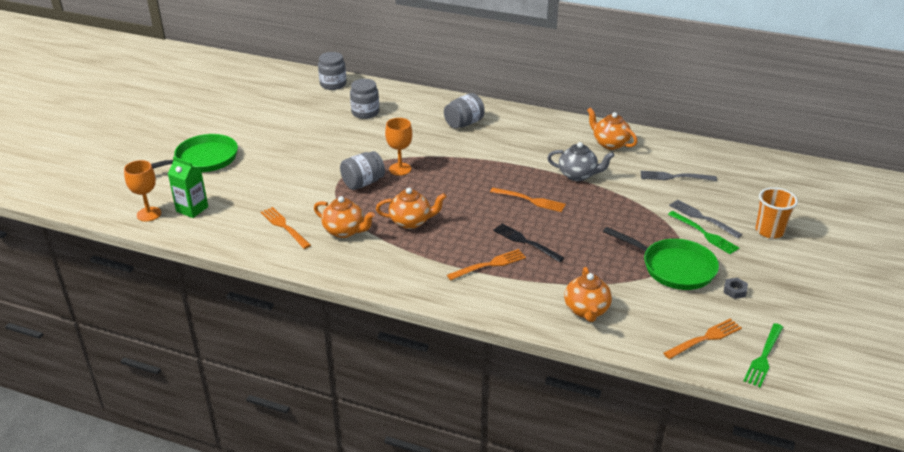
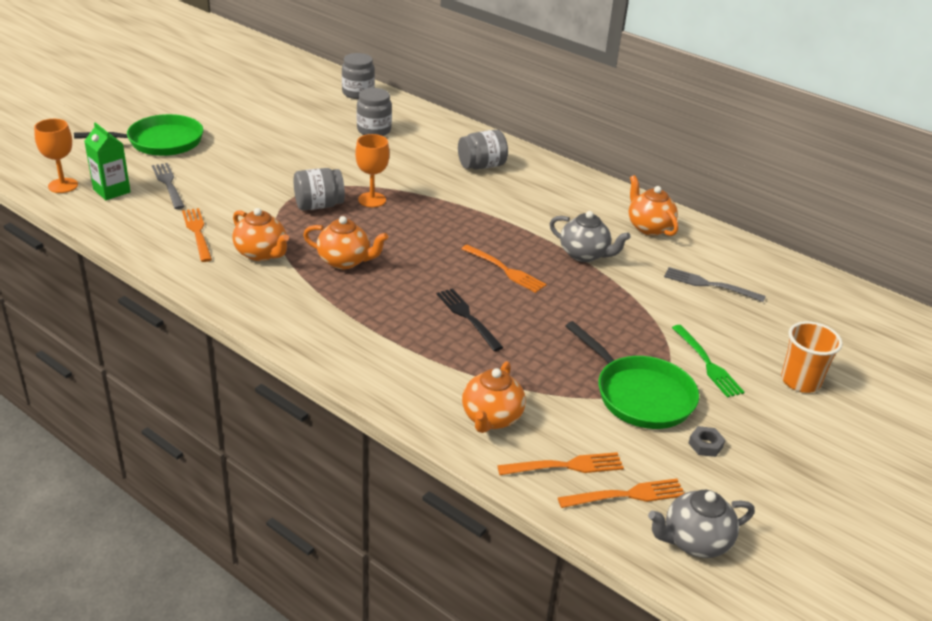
camera: 15 degrees right, 0 degrees up
(489, 265) = (405, 333): orange fork -> orange fork (565, 466)
(702, 218) = (716, 343): grey fork -> grey fork (168, 184)
(764, 357) = (694, 541): green fork -> grey teapot

